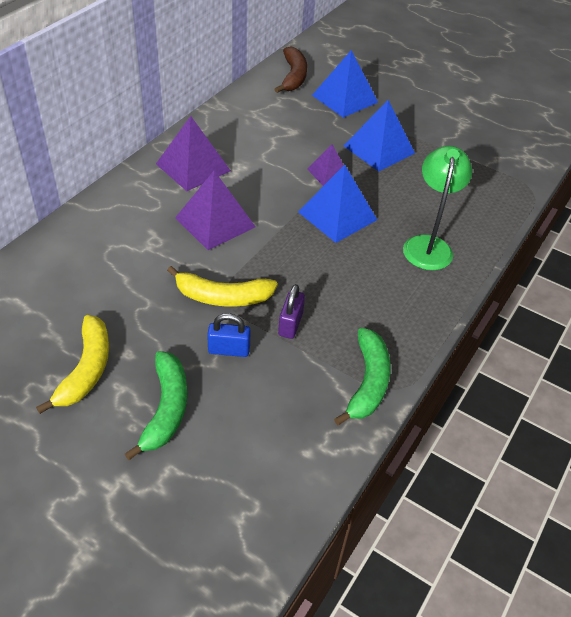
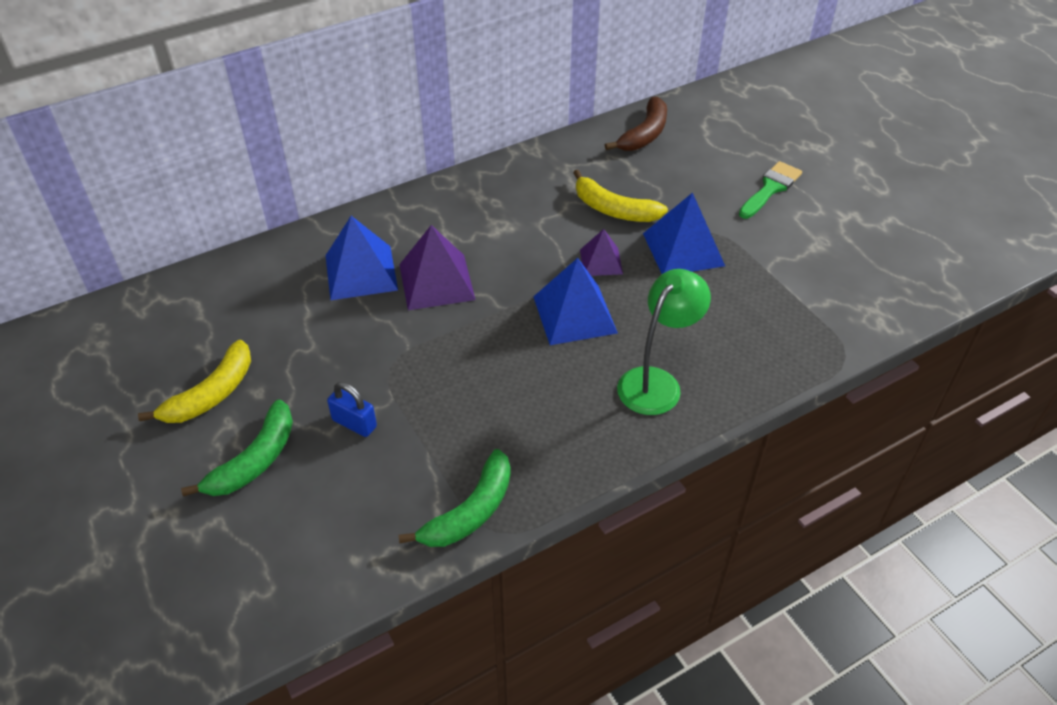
camera: 30 degrees right, 0 degrees up
(193, 167) = (456, 213): purple pyramid -> none
(222, 297) = (387, 365): yellow banana -> yellow banana (613, 209)
(290, 324) = (435, 419): purple padlock -> none
(345, 98) = (687, 176): blue pyramid -> blue pyramid (361, 272)
(406, 94) = (770, 188): none -> green brush

